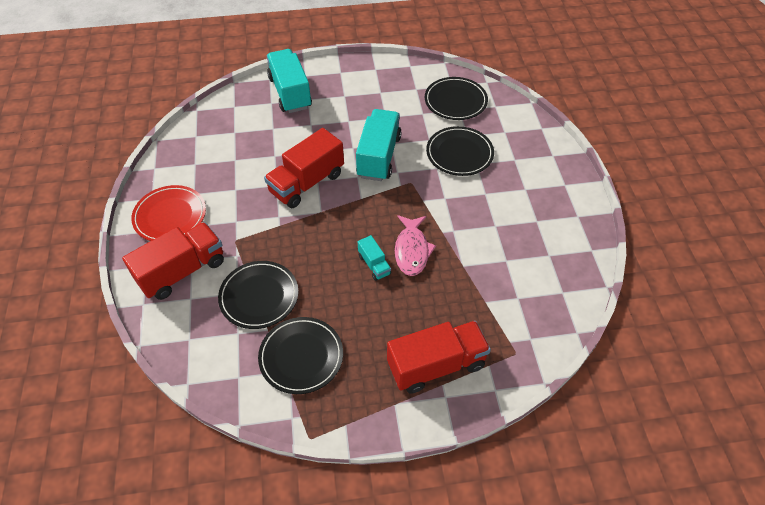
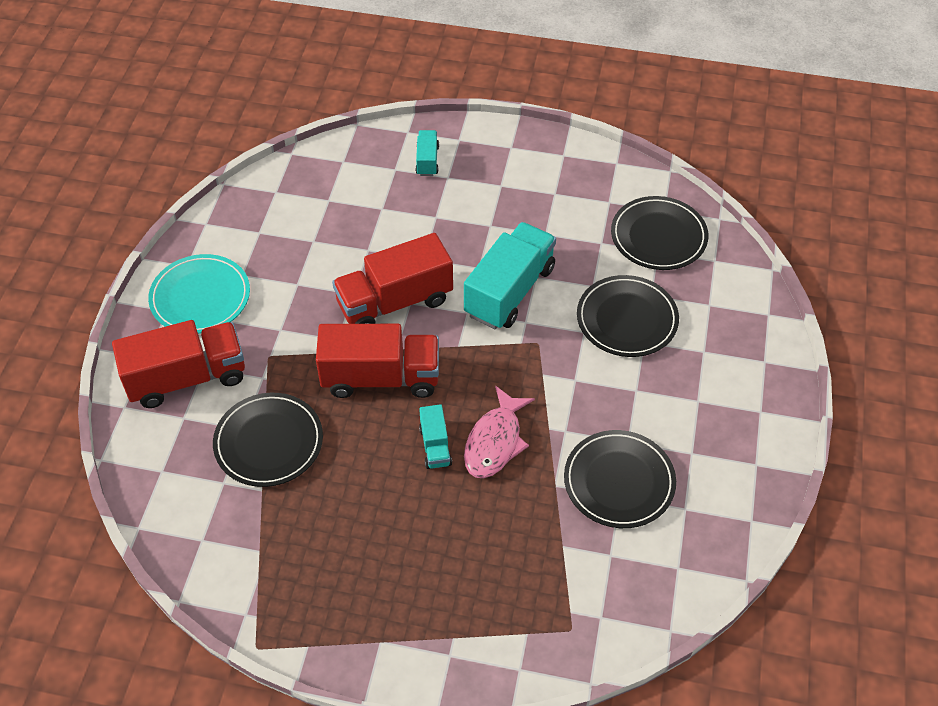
camera: 20 degrees right, 0 degrees up
(170, 216) = (200, 297): red plate -> turquoise plate
(290, 93) = (427, 161): turquoise truck -> turquoise truck, size x0.48
(301, 356) = (289, 540): black plate -> black plate (619, 481)
(436, 365) = (456, 610): red truck -> red truck (381, 377)

